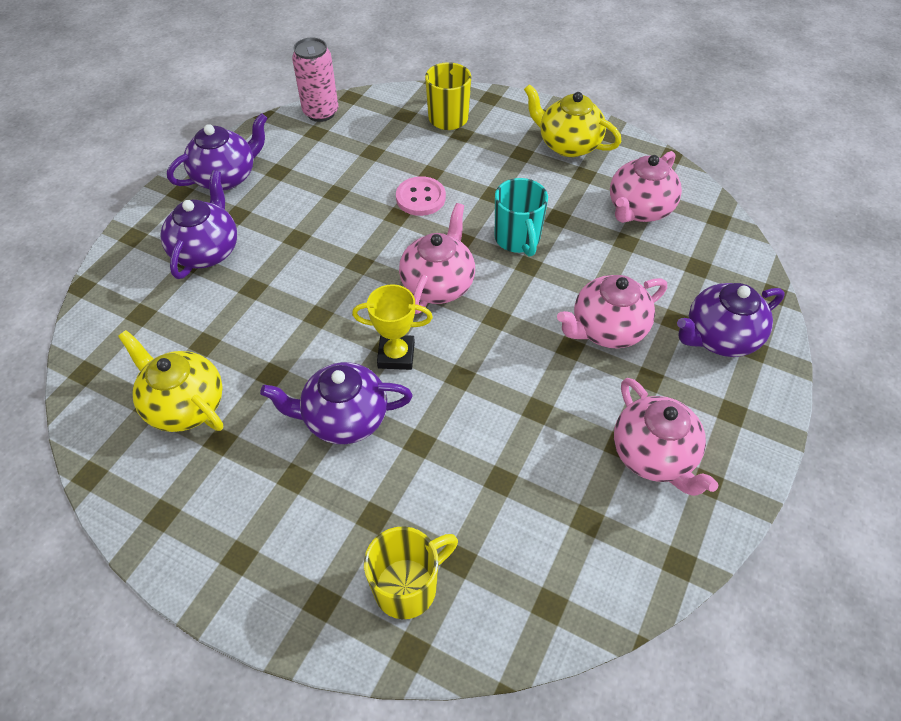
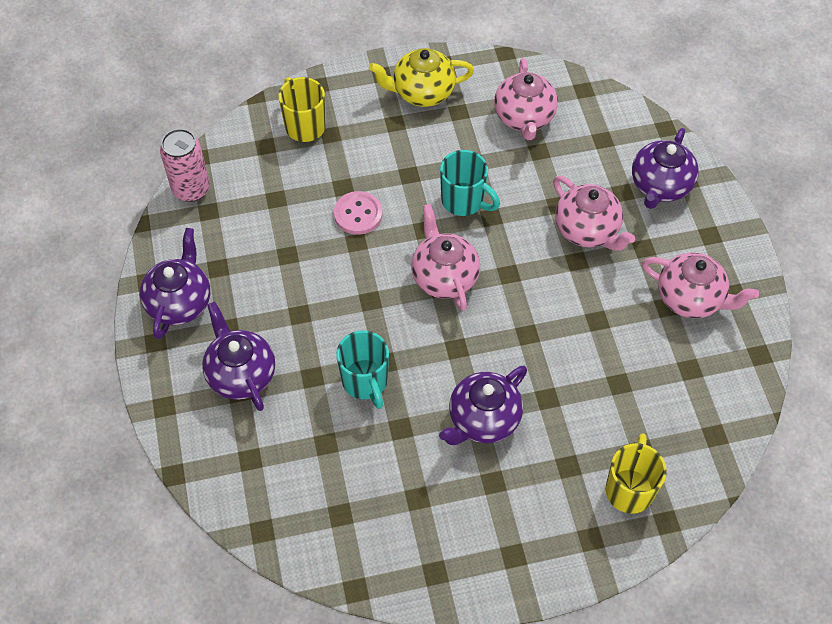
camera: 40 degrees left, 5 degrees up
(184, 405) = (365, 495): yellow teapot -> none
(286, 319) = (365, 382): none -> turquoise mug
(396, 355) = (470, 350): yellow trophy -> none
(607, 329) = (587, 230): pink teapot -> pink teapot turned 60 degrees counterclockwise

